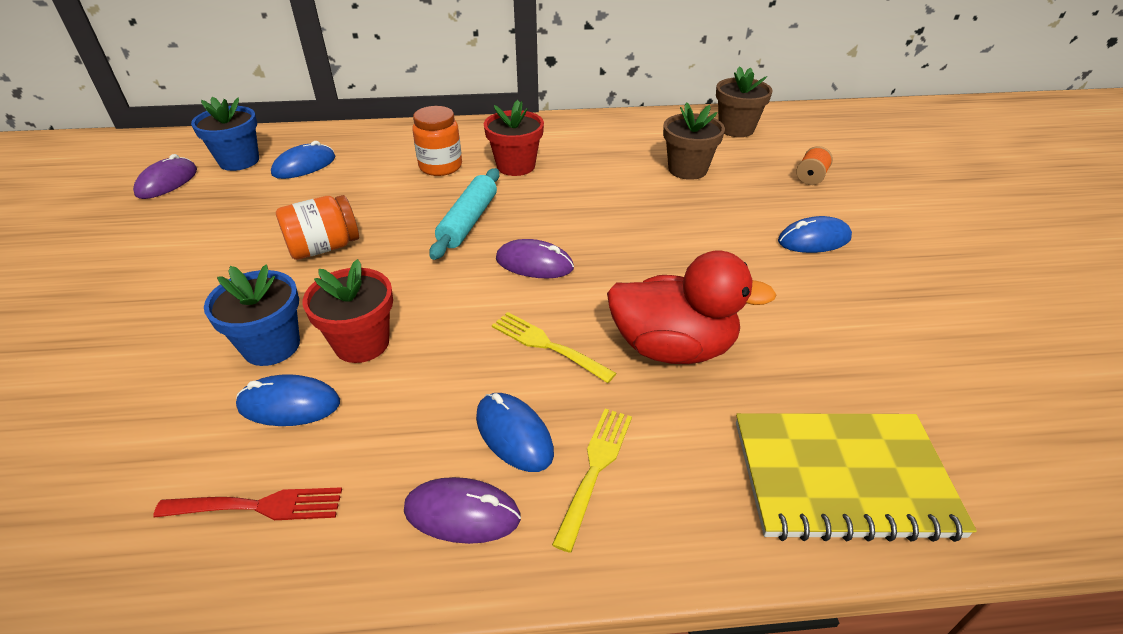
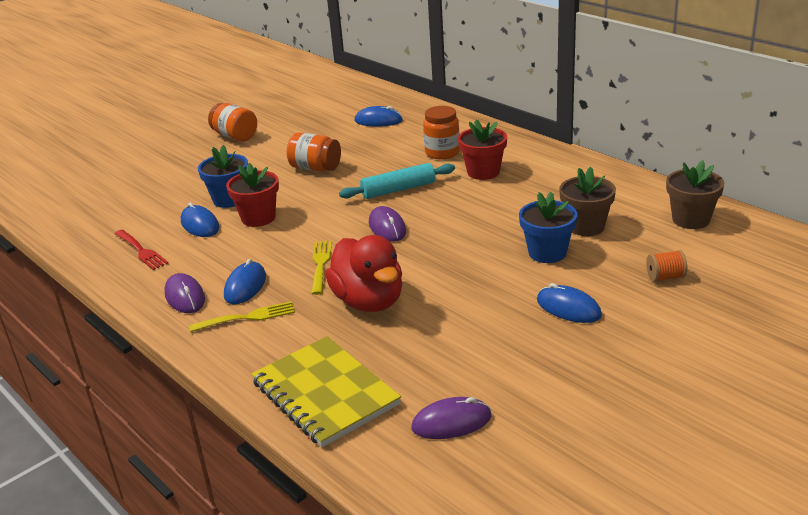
camera: 55 degrees right, 10 degrees down
(121, 266) = (235, 136): none -> orange jar
(167, 182) = (309, 103): purple mouse -> purple mouse (451, 422)
(239, 161) = (355, 104): blue flower pot -> blue flower pot (547, 253)

